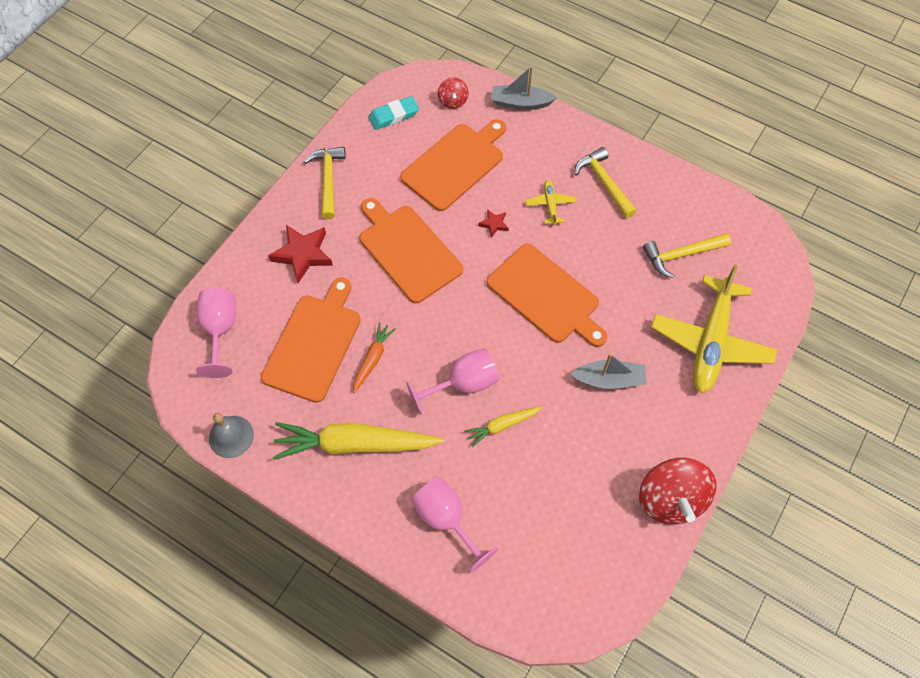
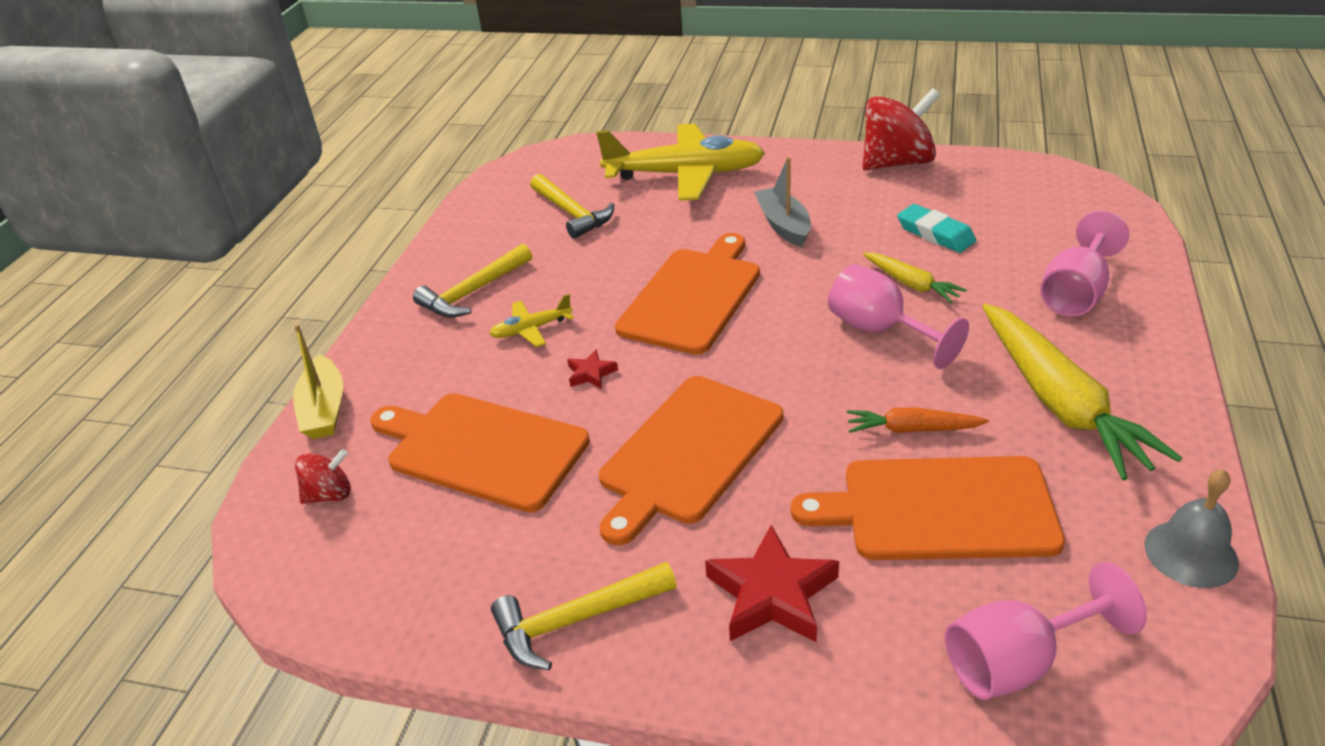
camera: 105 degrees left, 25 degrees down
(393, 116) = (380, 570): turquoise eraser -> turquoise eraser (935, 234)
(520, 103) = (324, 409): grey boat -> yellow boat

